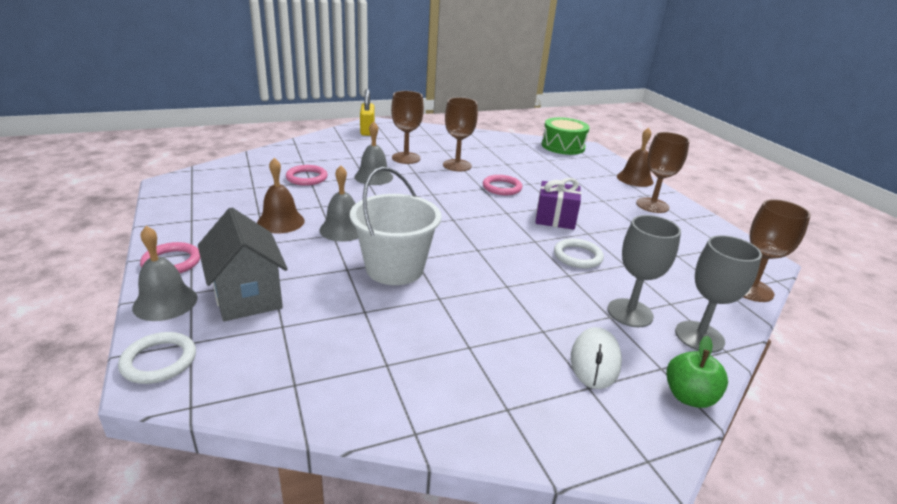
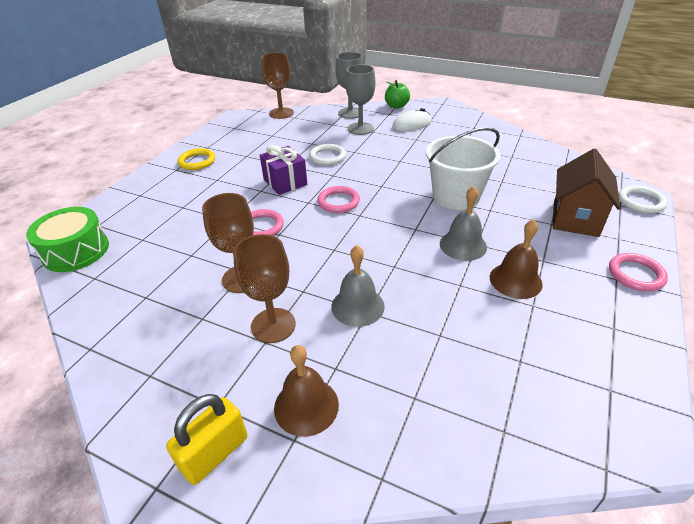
camera: 130 degrees left, 10 degrees up
(165, 302) = (639, 238): grey bell -> none
(247, 296) = (575, 218): grey house -> brown house
(306, 178) = (439, 346): pink ring -> pink ring (338, 202)
(635, 179) = (141, 184): brown bell -> brown bell (306, 406)
(652, 205) = (197, 161): brown goblet -> yellow ring

